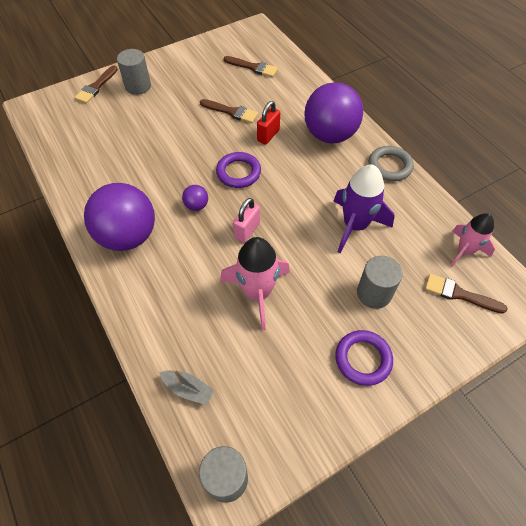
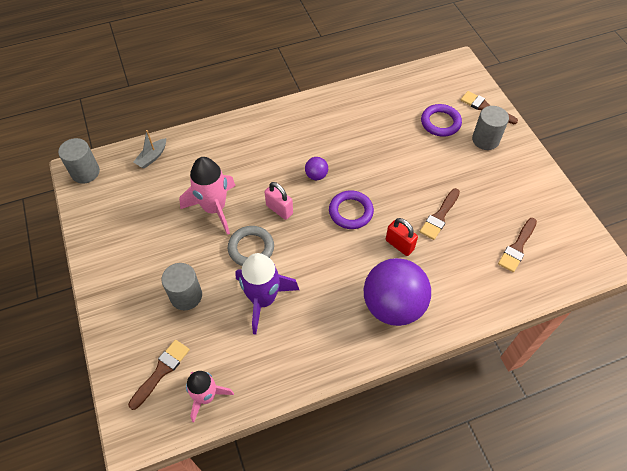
camera: 100 degrees right, 0 degrees up
(128, 236) = (294, 128): purple ball -> none
(363, 359) = (131, 271): purple ring -> purple ring (440, 122)
(389, 166) = (336, 357): grey ring -> grey ring (251, 248)

